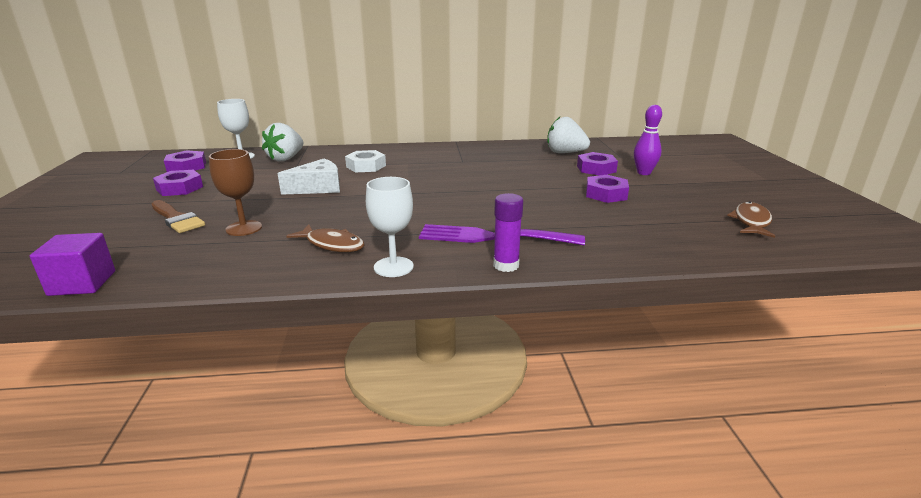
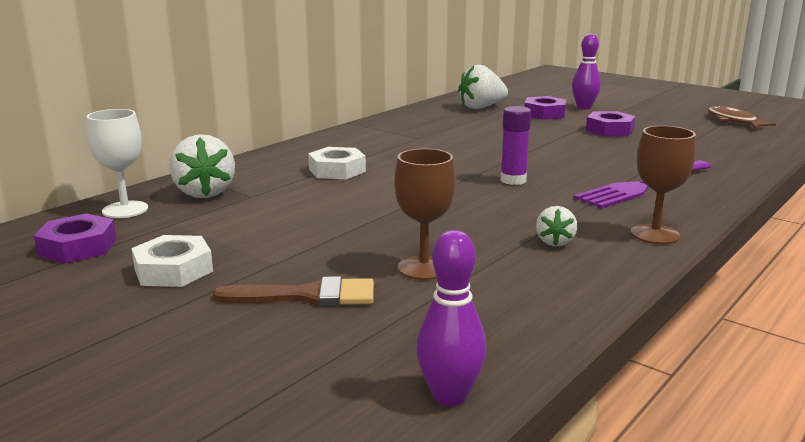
camera: 45 degrees left, 5 degrees down
(82, 283) = (450, 396): purple cube -> purple bowling pin
(179, 188) = (173, 270): purple nut -> white nut
(318, 188) = (360, 206): white cheese -> none
(332, 244) = (555, 242): brown fish -> white strawberry
(393, 267) = (655, 234): white goblet -> brown goblet
(506, 265) = (711, 200): purple glue stick -> purple glue stick (513, 180)

